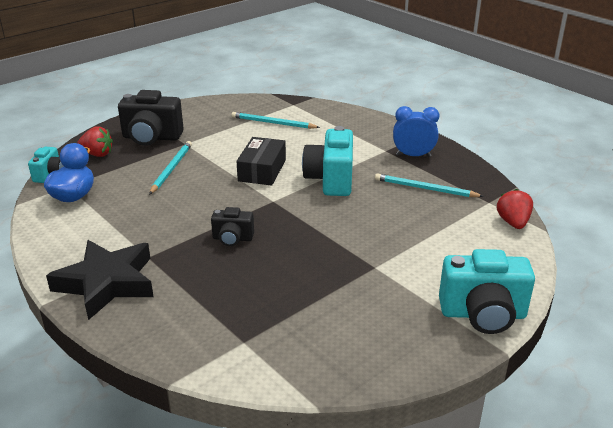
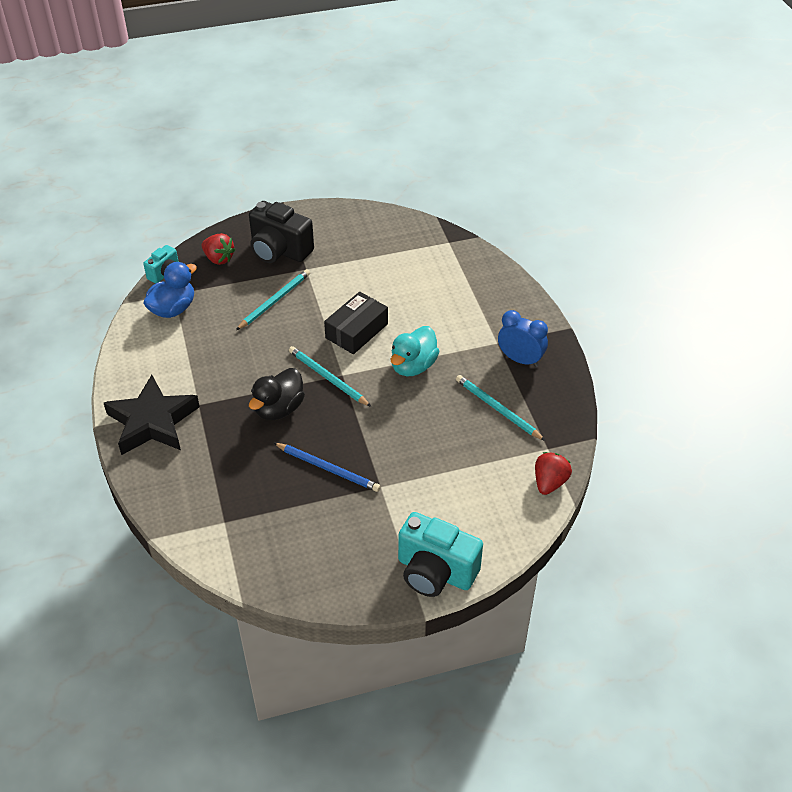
camera: 25 degrees right, 15 degrees up
(232, 239) = (279, 409): black camera -> black duck
(273, 123) = (409, 265): turquoise pencil -> turquoise pencil (328, 378)
(315, 268) = (328, 468): none -> blue pencil
(330, 180) = (413, 366): turquoise camera -> turquoise duck

